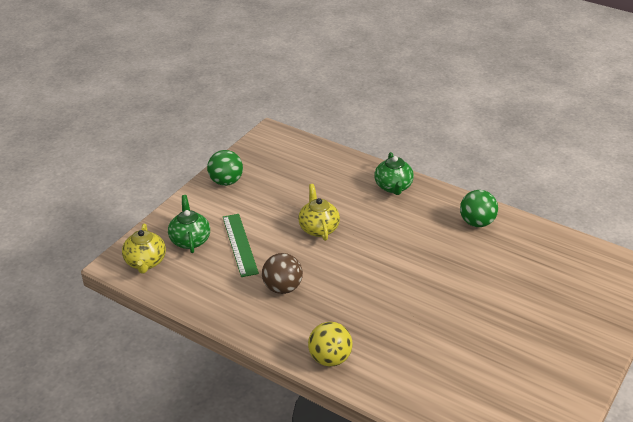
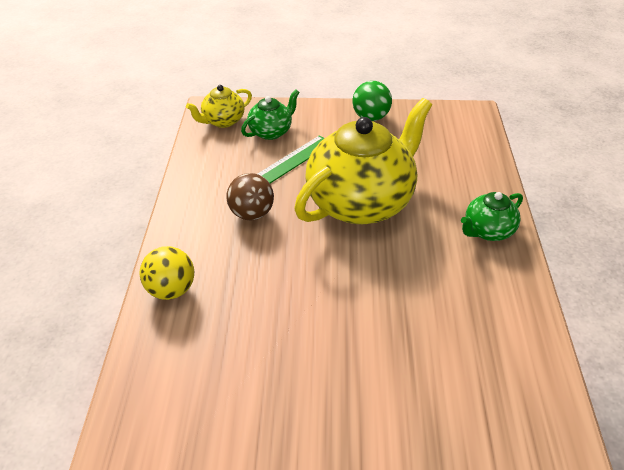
camera: 60 degrees right, 5 degrees up
(318, 228) = (361, 202): yellow teapot -> yellow teapot, size x2.14
(476, 222) = (502, 333): green ball -> none

